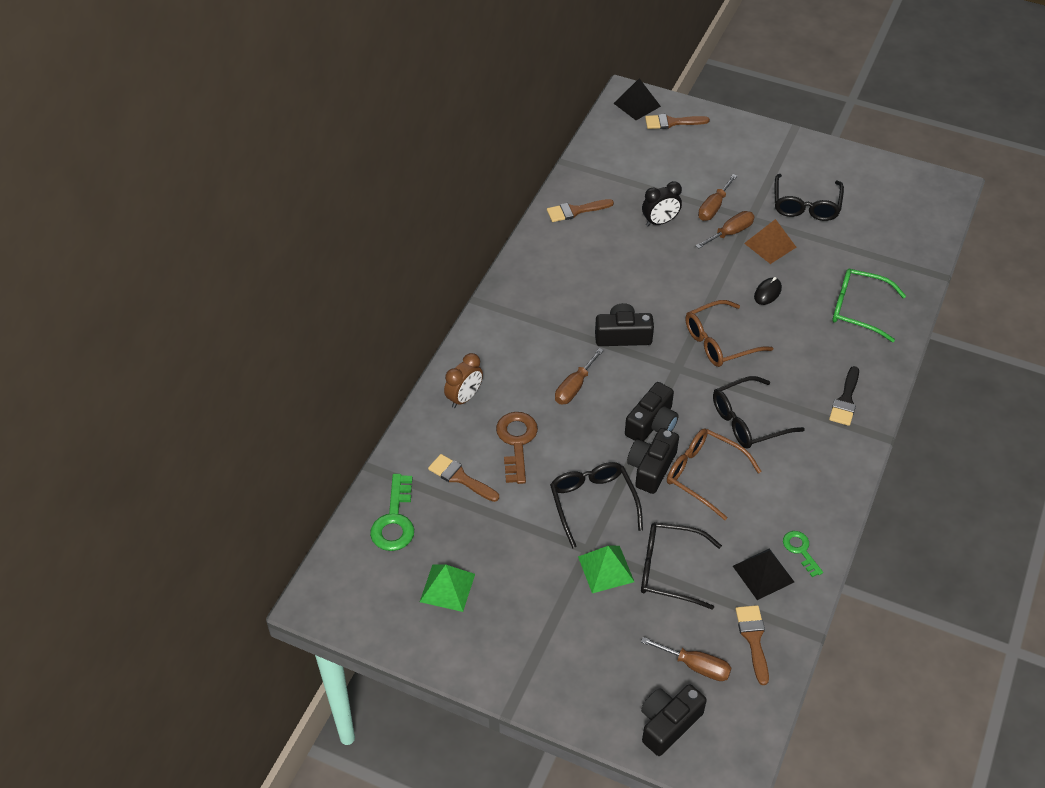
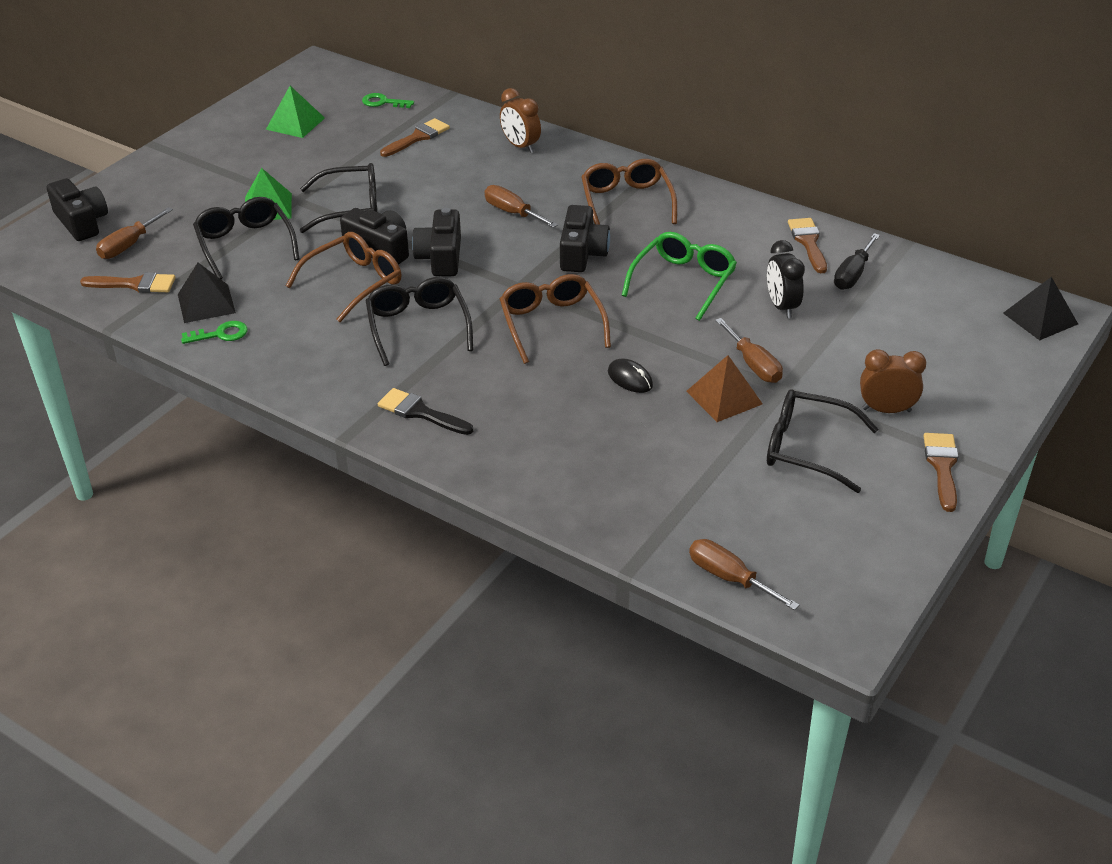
camera: 100 degrees right, 10 degrees down
(394, 520) = (383, 102): green key -> green key, size x0.60
(516, 442) = (449, 171): brown key -> none
(543, 316) = (626, 202): none -> brown glasses
(610, 188) = (853, 274): none -> black screwdriver
(652, 424) = (441, 257): black camera -> black camera turned 45 degrees clockwise
(669, 570) = (245, 244): black glasses -> black glasses turned 45 degrees counterclockwise
(672, 122) = (1000, 345): brown brush -> brown brush (942, 467)
(713, 207) = (808, 357): brown screwdriver -> brown screwdriver (729, 578)
(755, 172) = (886, 410): none -> brown clock
(858, 309) = (579, 459): green glasses -> green glasses (683, 282)

